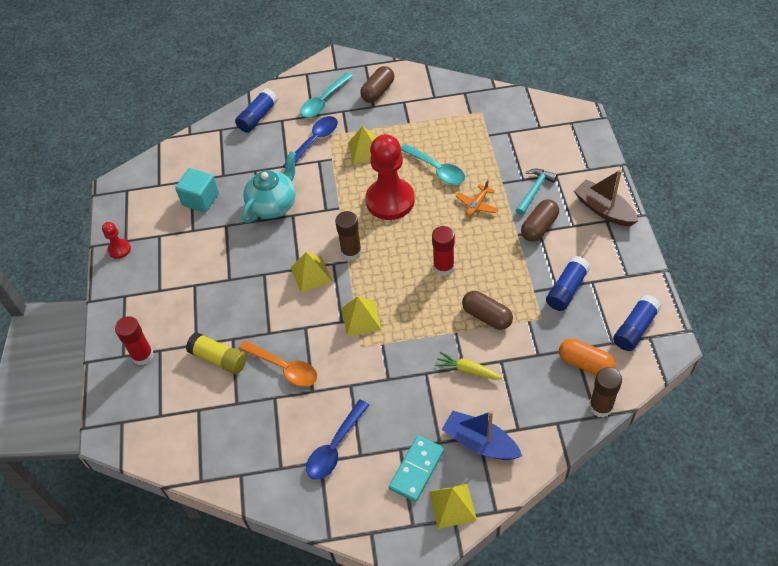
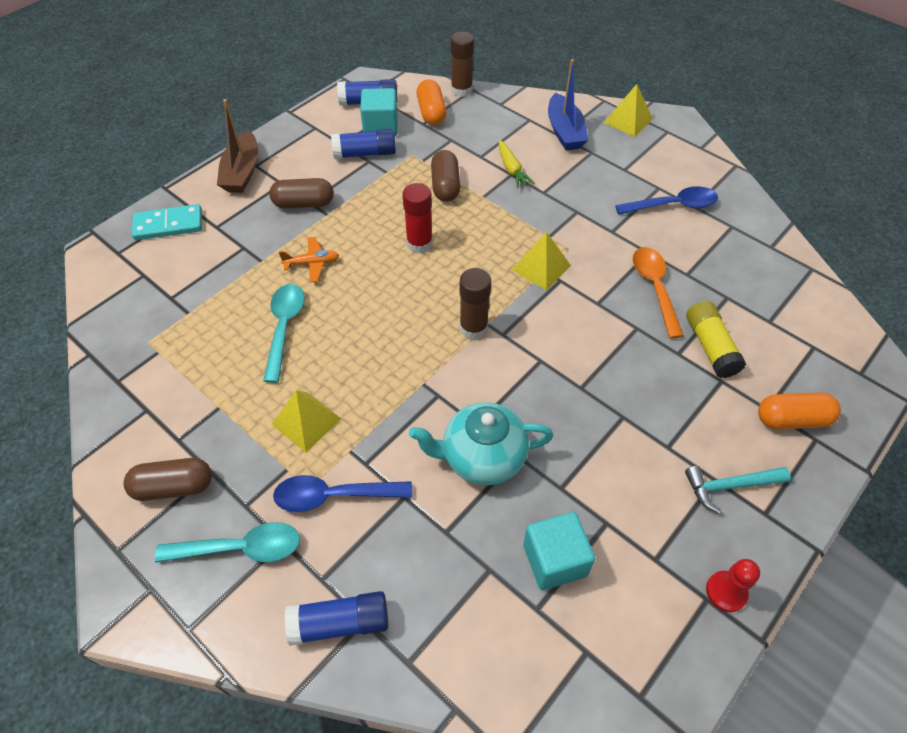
camera: 135 degrees left, 0 degrees up
(143, 355) = (792, 419): red glue stick -> orange capsule
(311, 274) = (536, 343): yellow pyramid -> none
(390, 200) = (369, 341): red pawn -> none
(417, 469) = (627, 151): turquoise domino -> turquoise domino (168, 225)
(534, 191) = (254, 230): turquoise hammer -> turquoise hammer (730, 486)
(593, 318) = (380, 127): none -> turquoise cube

